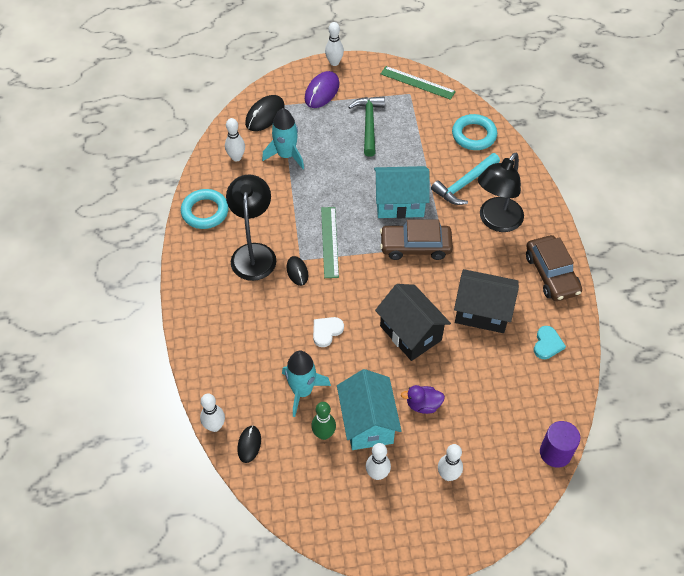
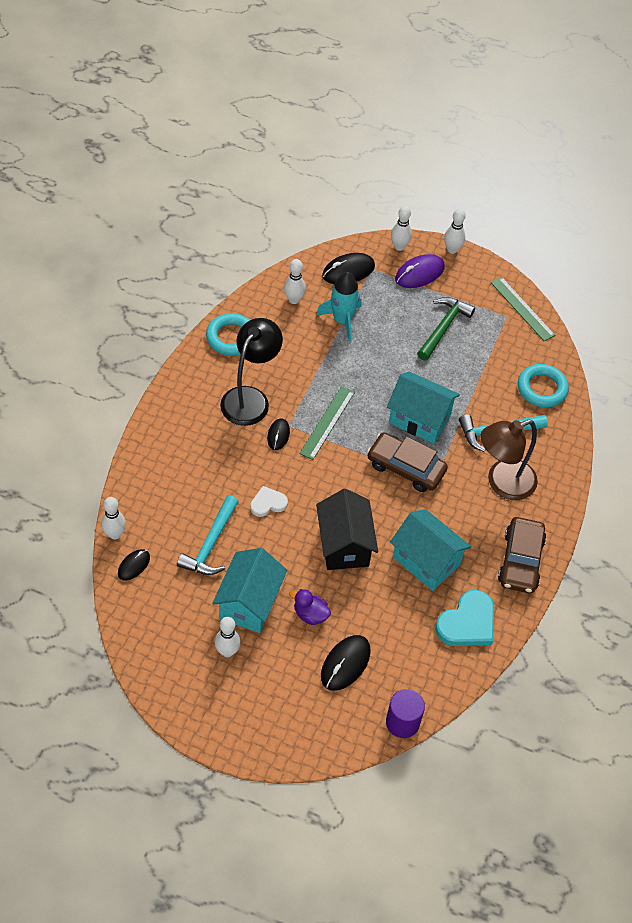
camera: 25 degrees right, 0 degrees up
(302, 391) = (210, 544): turquoise rocket -> turquoise hammer
(324, 434) = (204, 592): green bowling pin -> none
(448, 475) = (289, 687): white bowling pin -> white bowling pin (399, 246)
(478, 430) = (345, 664): none -> black mouse
(482, 312) = (426, 561): black house -> turquoise house
(496, 221) = (502, 483): black lamp -> brown lamp
(547, 344) = (467, 623): turquoise heart -> turquoise heart, size x1.70

